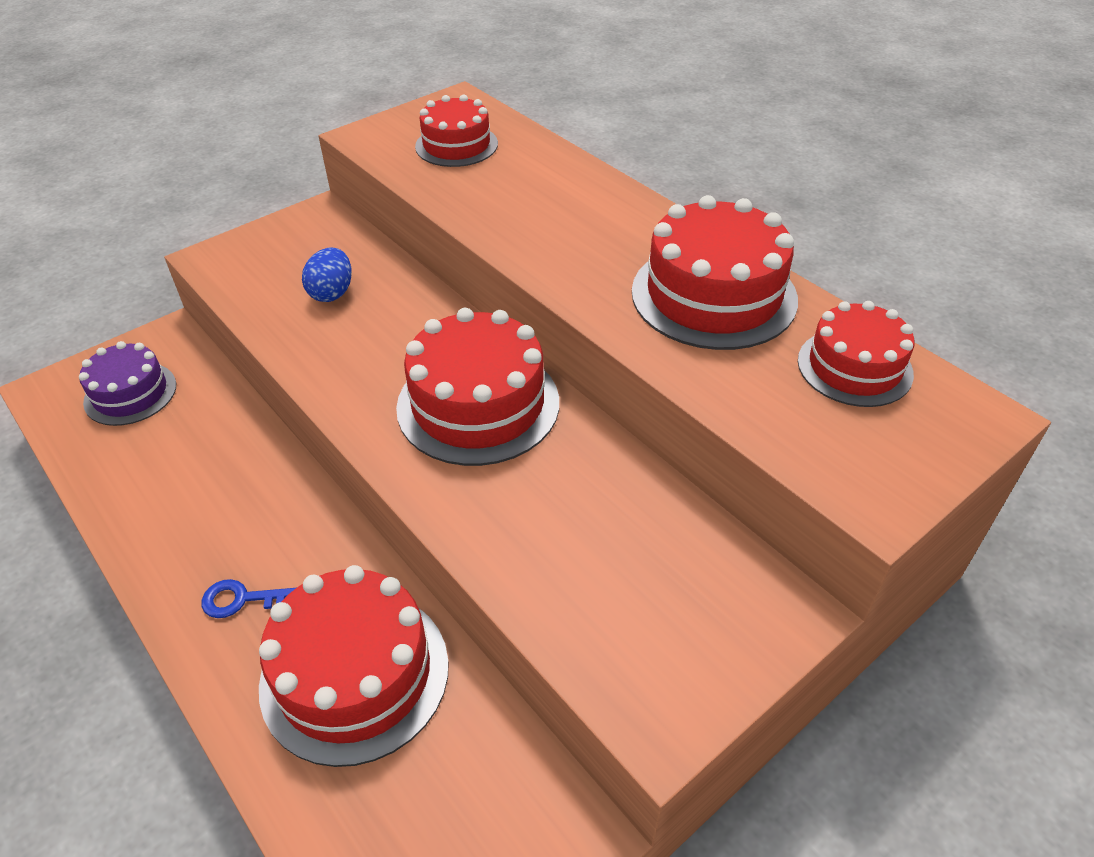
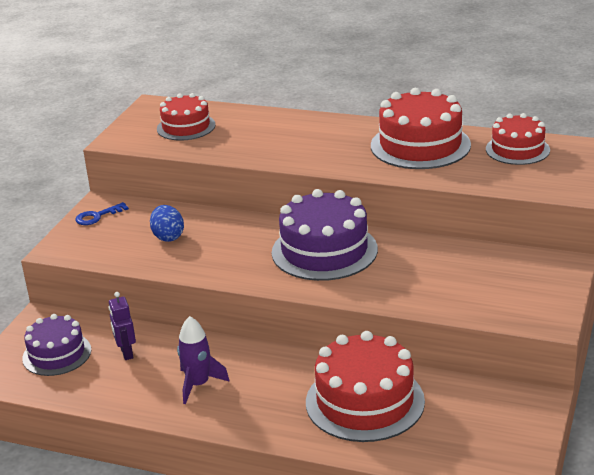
camera: 30 degrees left, 15 degrees down
(191, 430) = (126, 353): none -> purple robot
(209, 523) = (198, 384): none -> purple rocket
(242, 600) = (263, 404): blue key -> blue key (97, 216)
(478, 404) = (324, 251): red cake -> purple cake

